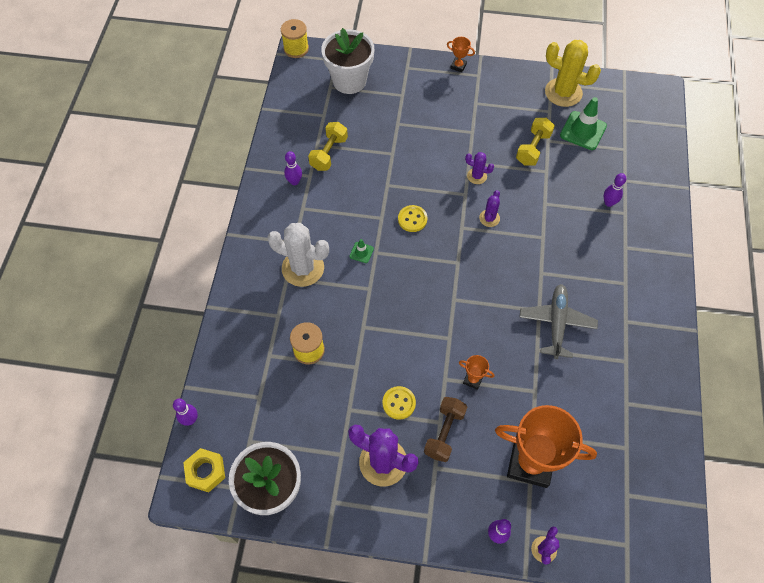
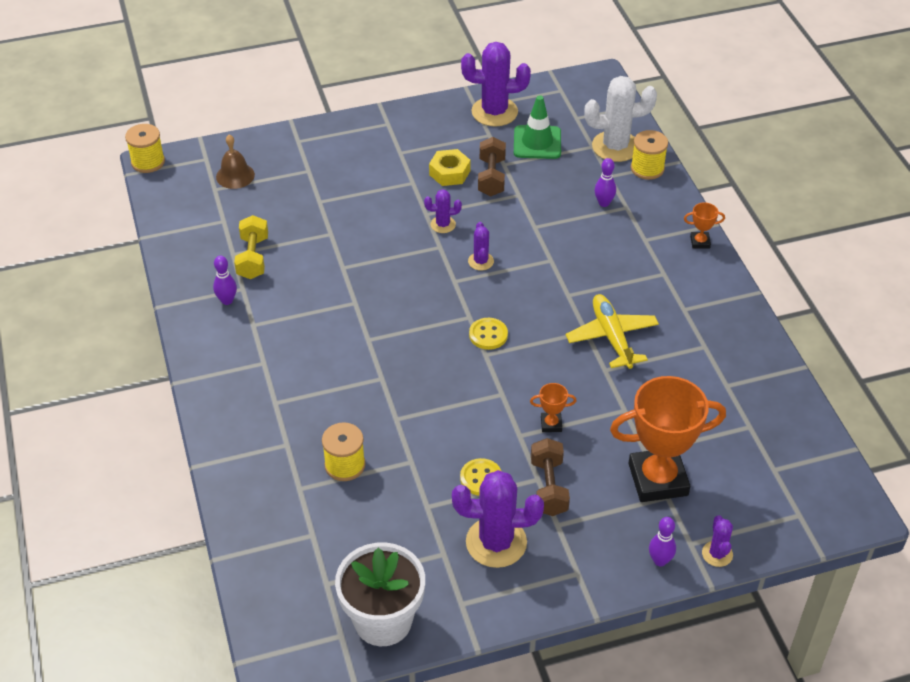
camera: 25 degrees left, 15 degrees down
(190, 419) = (240, 590): purple bowling pin -> none
(206, 472) = (291, 635): yellow nut -> yellow nut (449, 173)
(303, 268) = (289, 385): white cactus -> white cactus (615, 146)
(349, 81) = (235, 175): white flower pot -> brown bell
(361, 252) = (351, 345): green traffic cone -> none
(412, 219) = (392, 292): yellow button -> yellow button (488, 335)
(458, 66) = (359, 121): orange trophy -> orange trophy (700, 242)
(533, 149) = (491, 177): yellow dumbbell -> brown dumbbell
(556, 323) = (611, 337): grey plane -> yellow plane
(563, 92) = (494, 112): yellow cactus -> purple cactus
(658, 184) = (647, 168): none -> yellow spool

